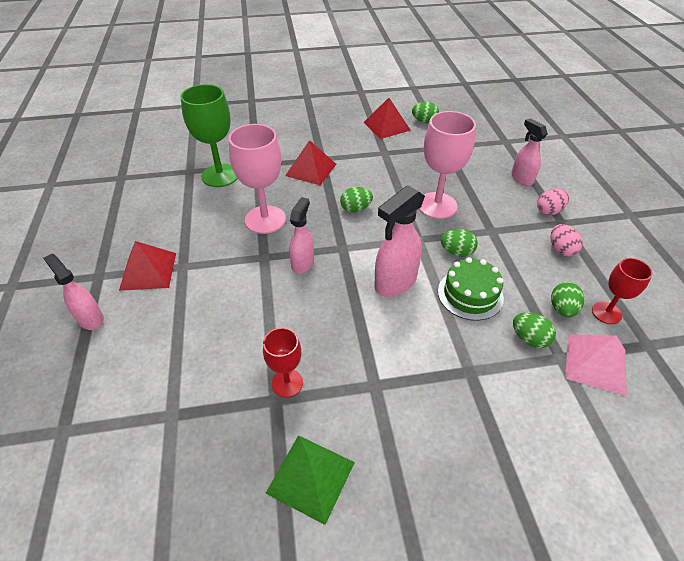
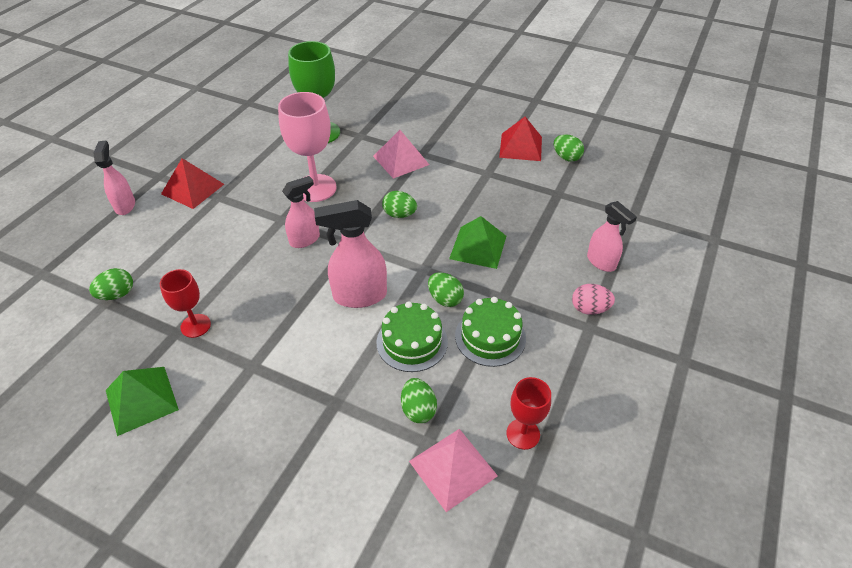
camera: 35 degrees right, 0 degrees up
(311, 169) = (401, 160): red pyramid -> pink pyramid
(437, 205) = (478, 247): pink goblet -> green pyramid
(514, 261) = (490, 337): none -> green cake
(521, 178) = (601, 262): pink spray bottle -> pink spray bottle turned 135 degrees clockwise
(561, 249) = (553, 352): pink egg -> none
(562, 309) = (482, 404): green egg -> green egg (117, 294)

